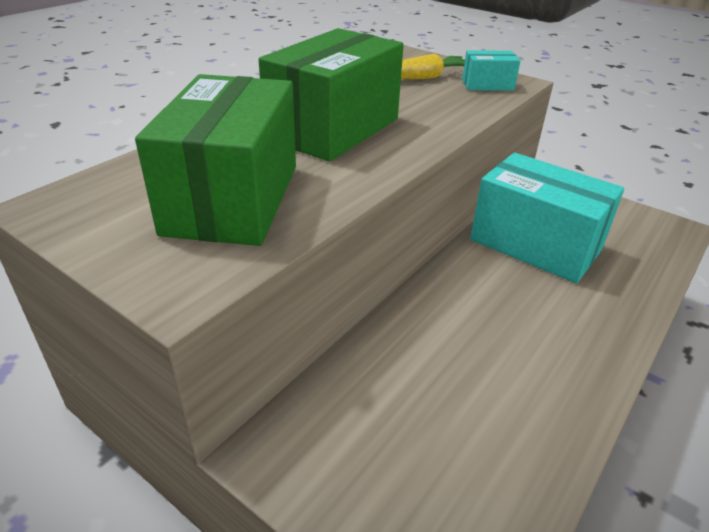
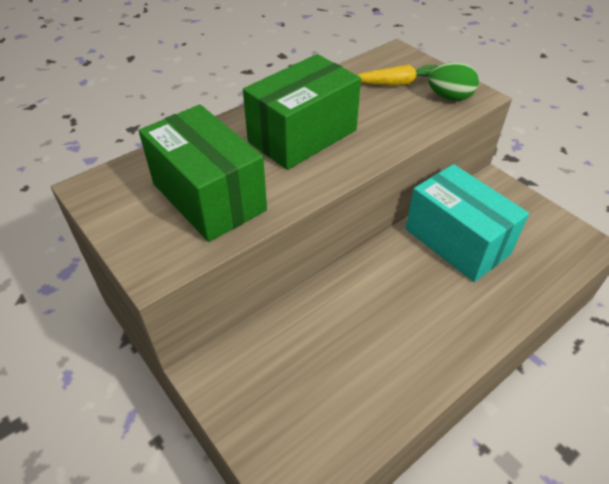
camera: 15 degrees right, 10 degrees up
(232, 199) = (208, 197): green box -> green box turned 60 degrees counterclockwise
(487, 85) = (449, 97): turquoise box -> green egg

